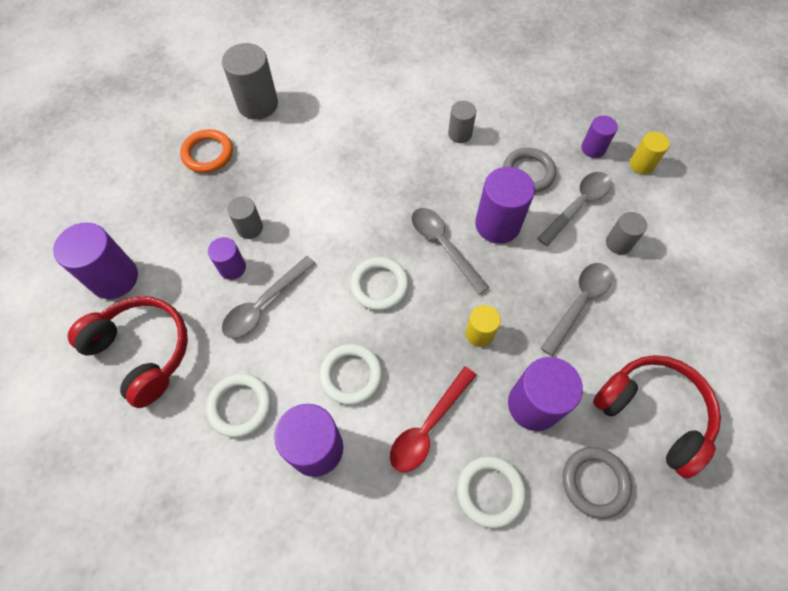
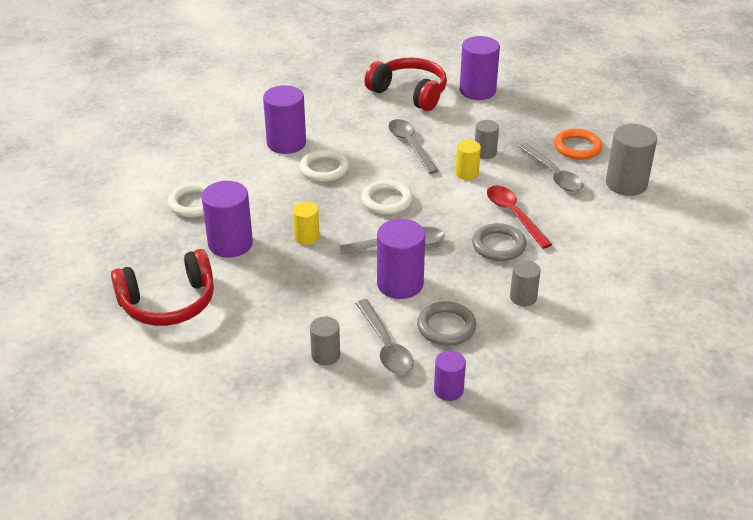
camera: 115 degrees right, 25 degrees down
(142, 352) = (409, 93): red headphones -> red headphones turned 120 degrees counterclockwise
(232, 268) = (452, 138): purple cylinder -> none
(240, 406) = (340, 121): white ring -> none
(428, 426) = (259, 191): red spoon -> red spoon (514, 215)
(579, 303) = (288, 302): grey spoon -> grey spoon (553, 174)
(594, 482) = (154, 251): grey ring -> grey ring (498, 245)
(641, 164) = (404, 420): yellow cylinder -> yellow cylinder (467, 173)

